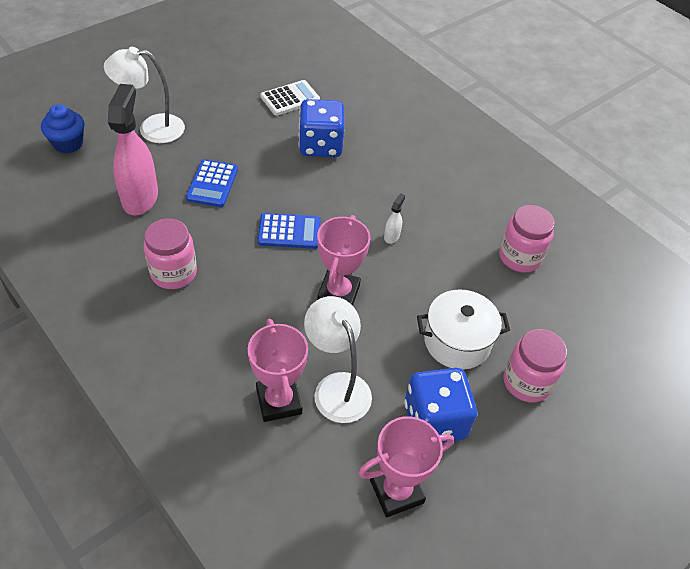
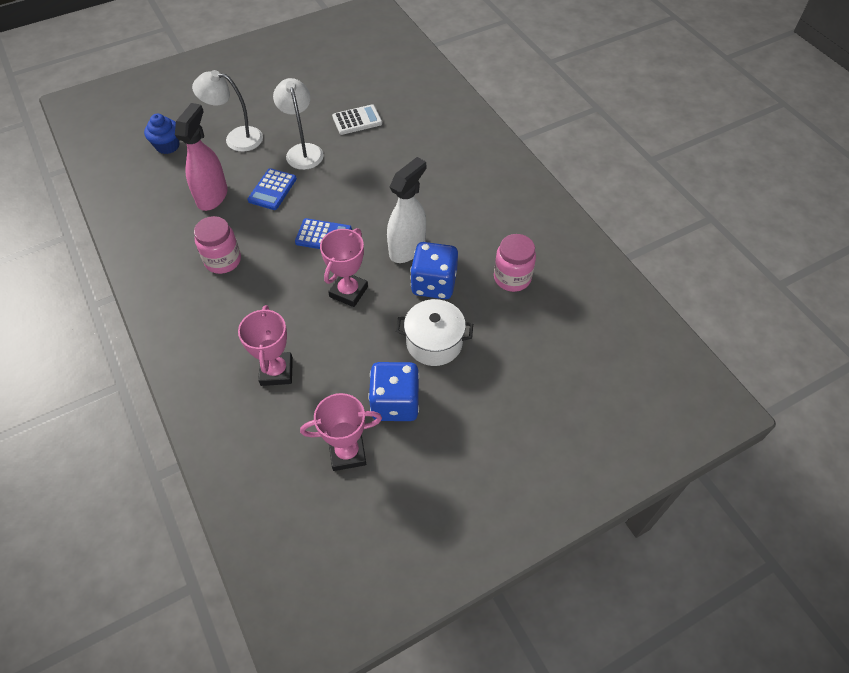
camera: 15 degrees right, 5 degrees up
(320, 145) = (371, 164): blue dice -> blue dice (434, 284)
(337, 387) = (325, 366): white lamp -> white lamp (303, 151)
(392, 236) = (407, 248): white spray bottle -> white spray bottle, size x2.40
(526, 382) = (482, 383): pink jar -> none

